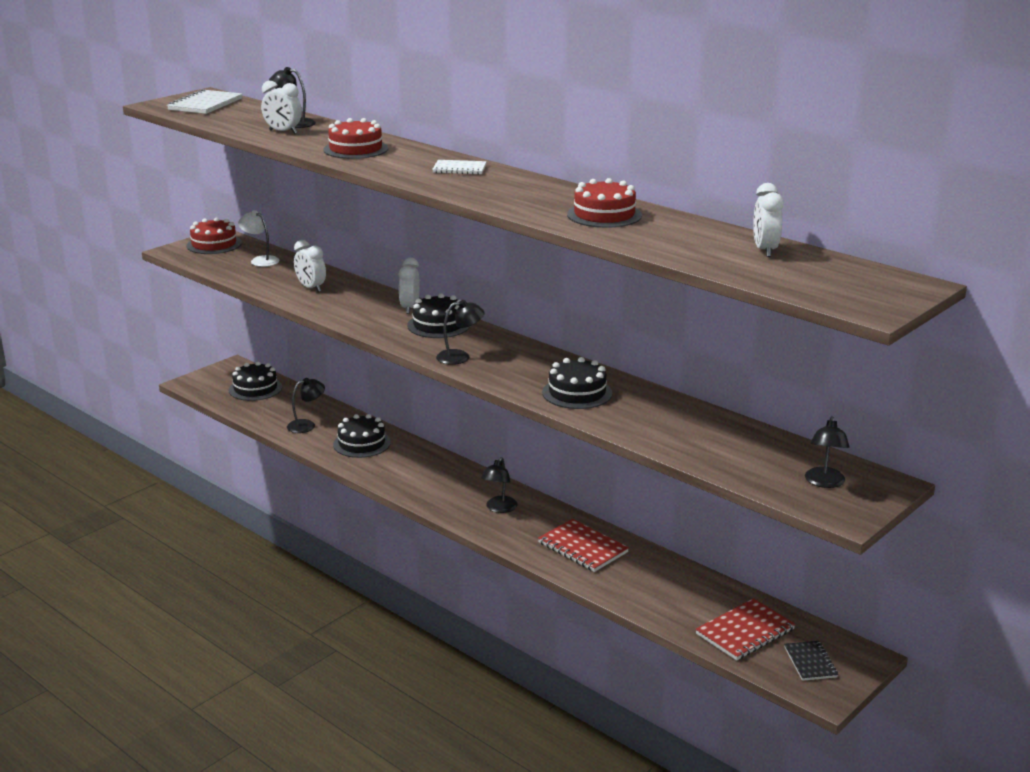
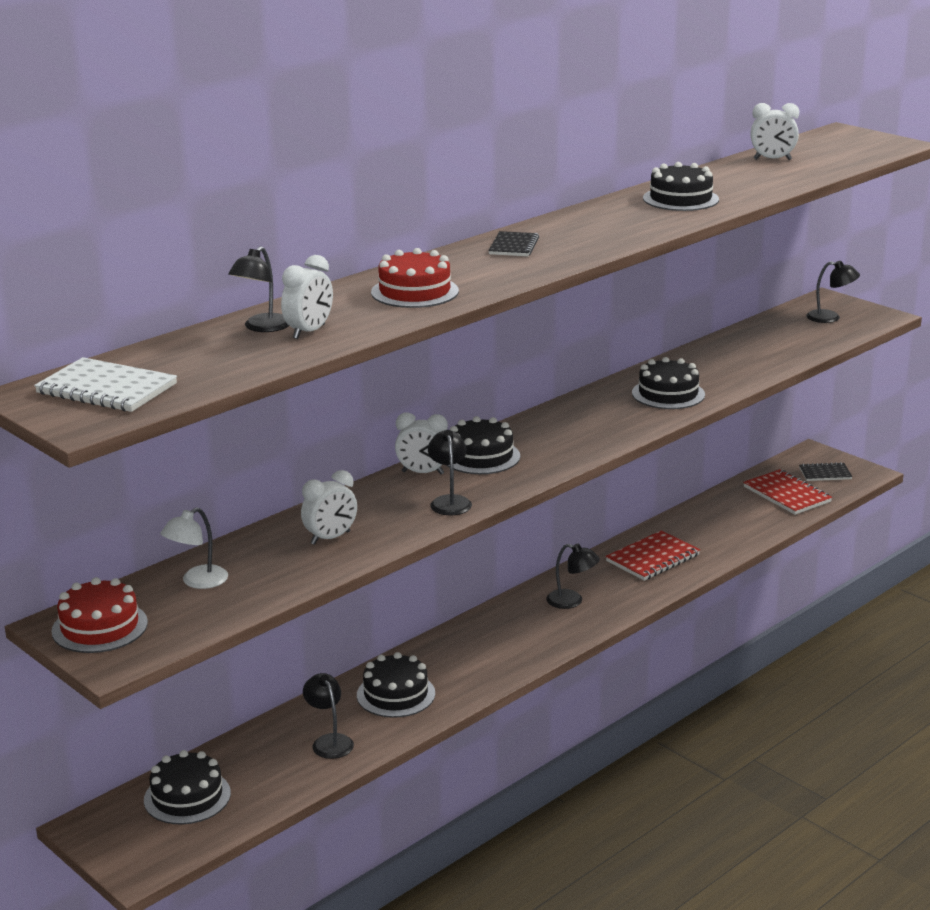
camera: 85 degrees left, 0 degrees up
(459, 169) = (513, 246): white notebook -> black notebook
(460, 357) = (576, 445): black lamp -> black lamp (449, 501)
(604, 215) = (680, 199): red cake -> black cake

